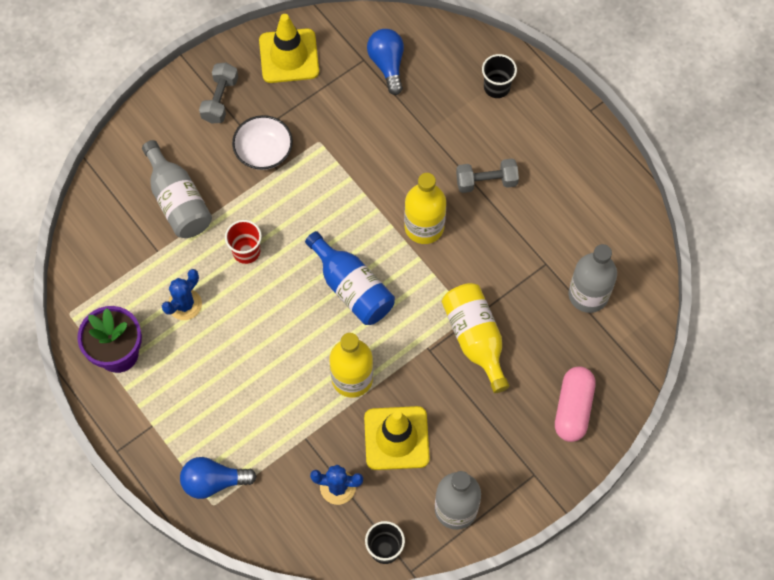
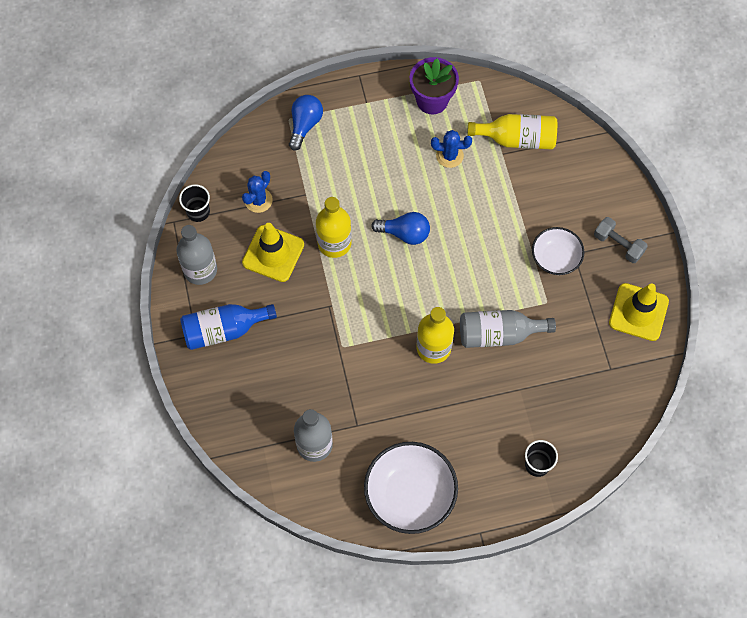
camera: 115 degrees right, 0 degrees up
(178, 201) = (538, 182): grey bottle -> grey bottle (498, 334)
(185, 304) = (449, 156): blue cactus -> blue cactus turned 60 degrees counterclockwise
(246, 251) = (473, 212): red cup -> none
(352, 288) = (406, 273): blue bottle -> blue bottle (223, 330)
(387, 64) = (597, 385): blue light bulb -> blue light bulb (404, 233)
(475, 339) = (321, 343): yellow bottle -> yellow bottle (517, 139)
(486, 181) = (451, 414): grey dumbbell -> none
(573, 408) = (229, 386): pink capsule -> none
(589, 185) = (410, 495): none -> white bowl

